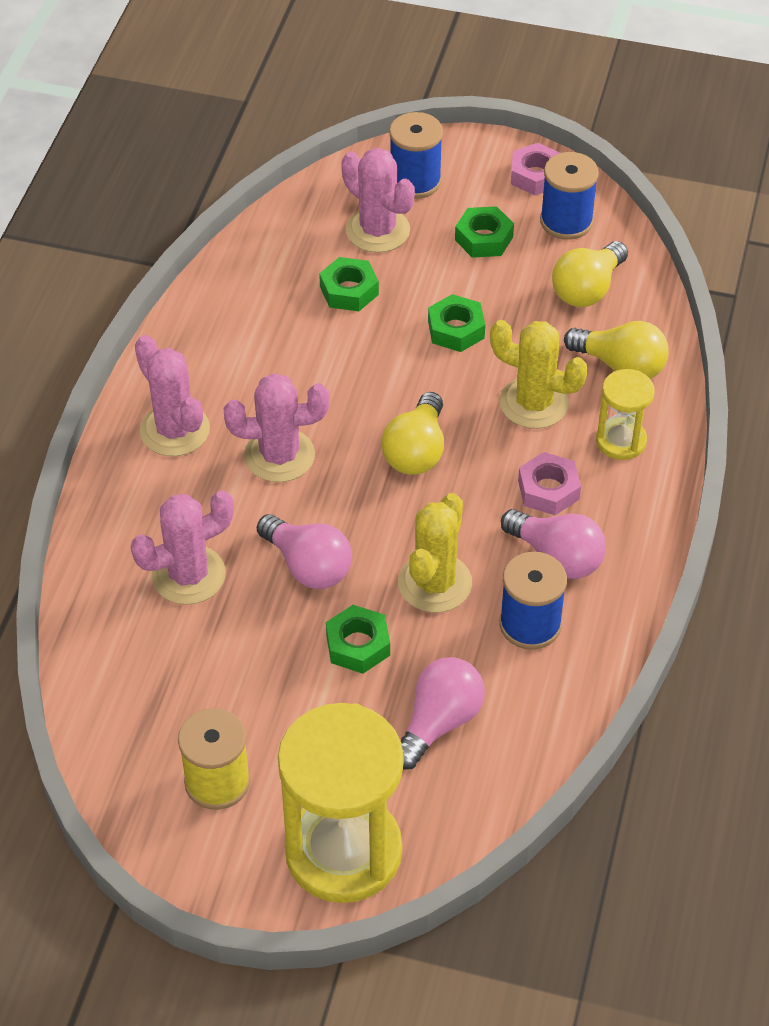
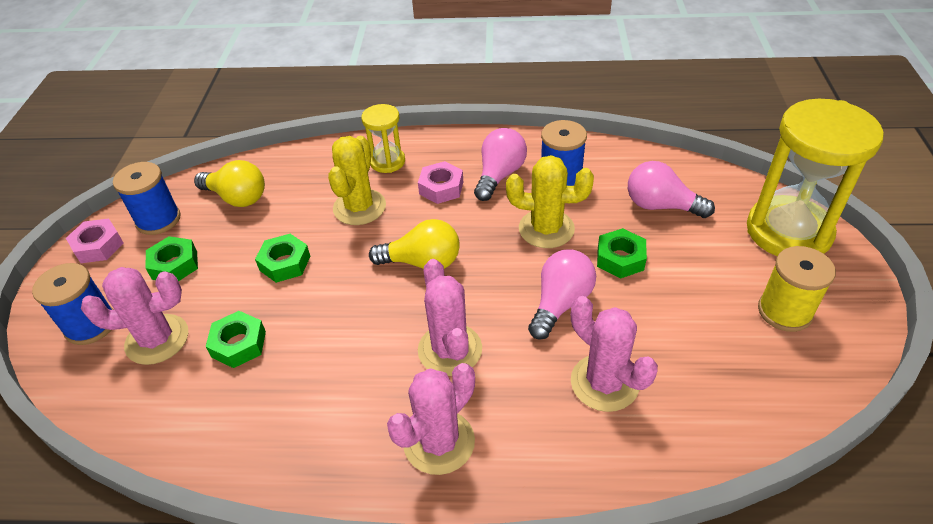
camera: 100 degrees left, 5 degrees down
(377, 230) = (157, 339): pink cactus -> pink cactus turned 45 degrees clockwise
(620, 366) = (316, 171): yellow light bulb -> none

